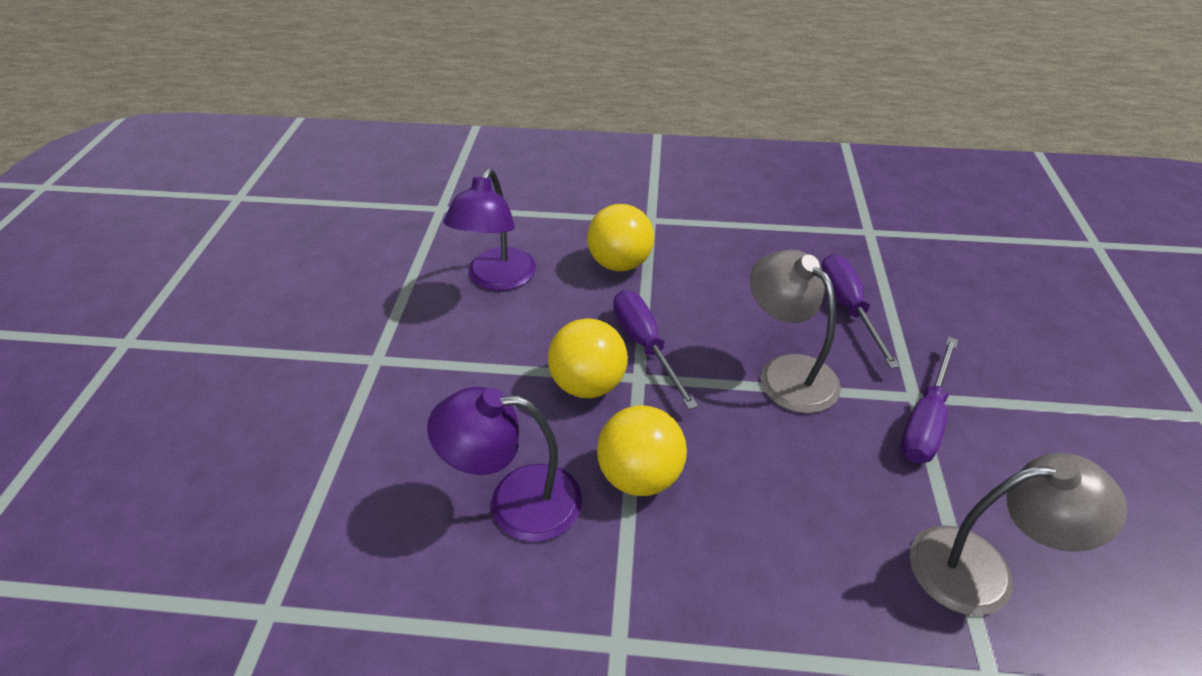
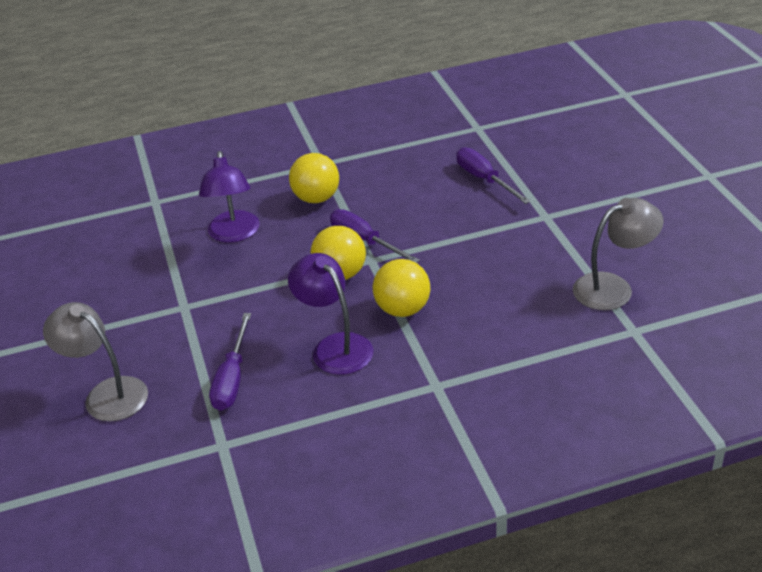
camera: 20 degrees left, 5 degrees down
(516, 502) = (335, 346): purple lamp -> purple lamp turned 75 degrees clockwise
(787, 372) = (463, 228): grey lamp -> grey lamp (107, 394)
(925, 420) = (556, 227): purple screwdriver -> purple screwdriver (232, 378)

